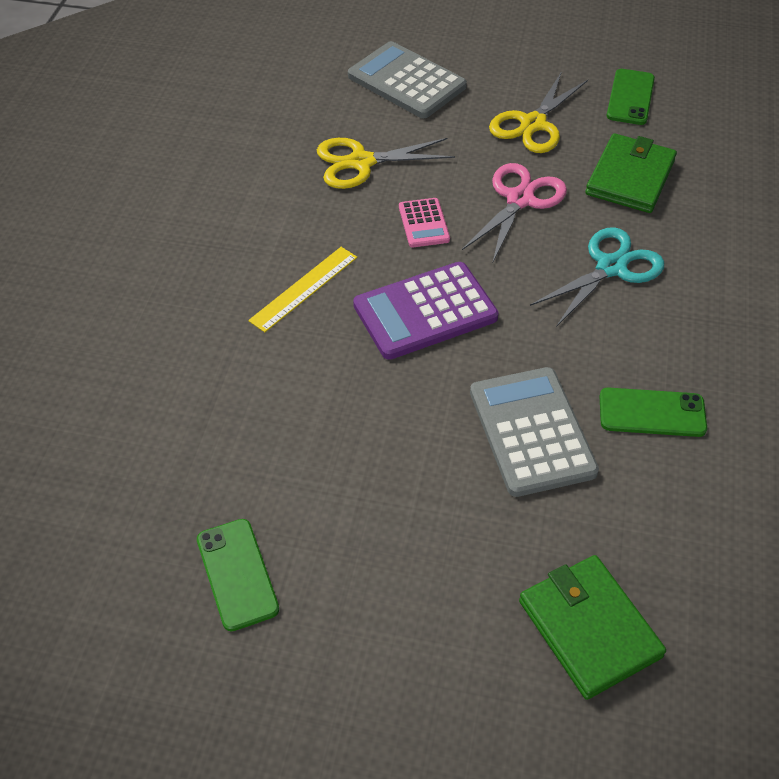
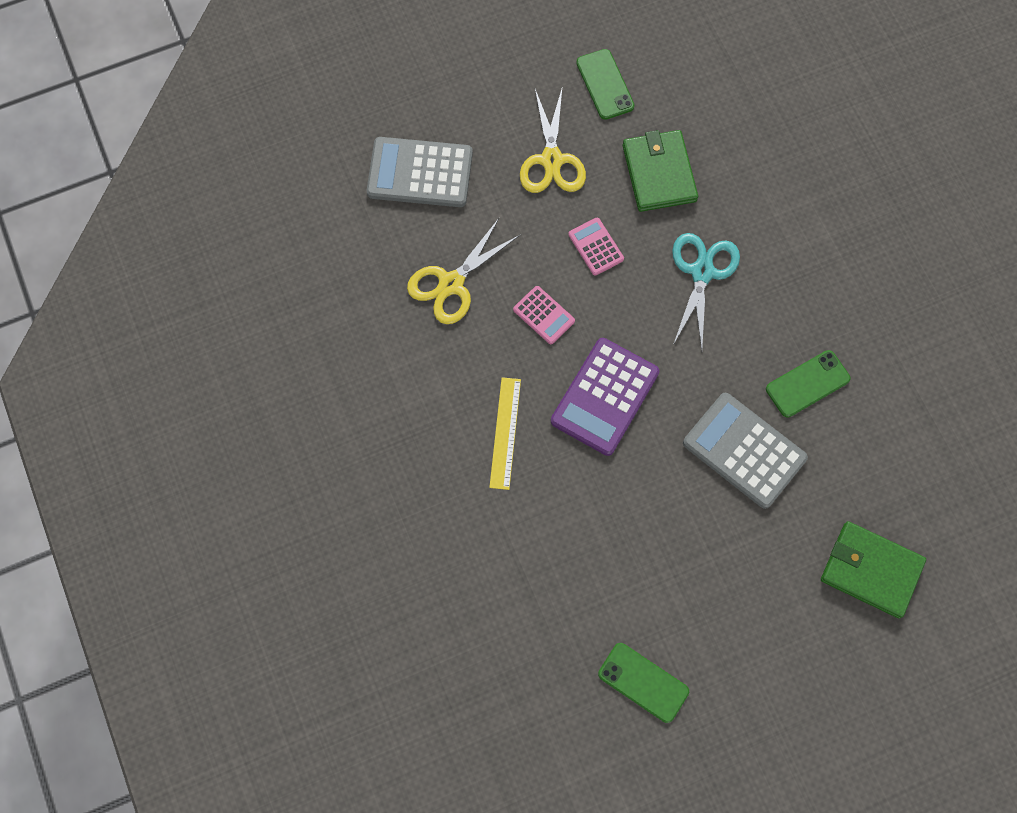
camera: 35 degrees left, 20 degrees up
(519, 199) = (595, 247): pink scissors -> pink calculator

